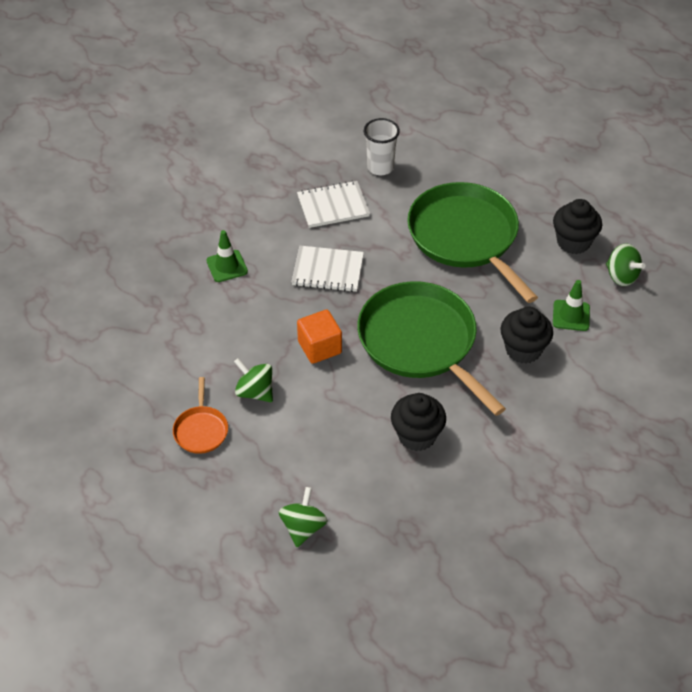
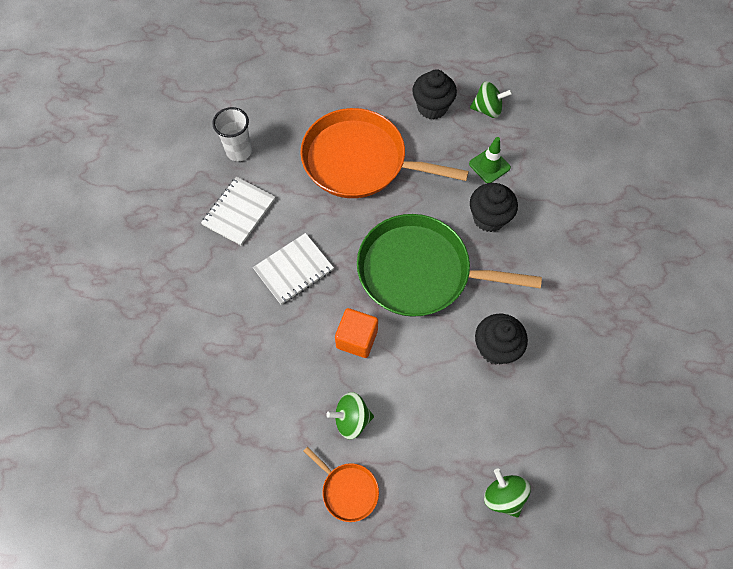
camera: 45 degrees left, 15 degrees up
(227, 266) = (213, 332): green traffic cone -> none
(465, 237) = (360, 161): green pan -> orange pan

